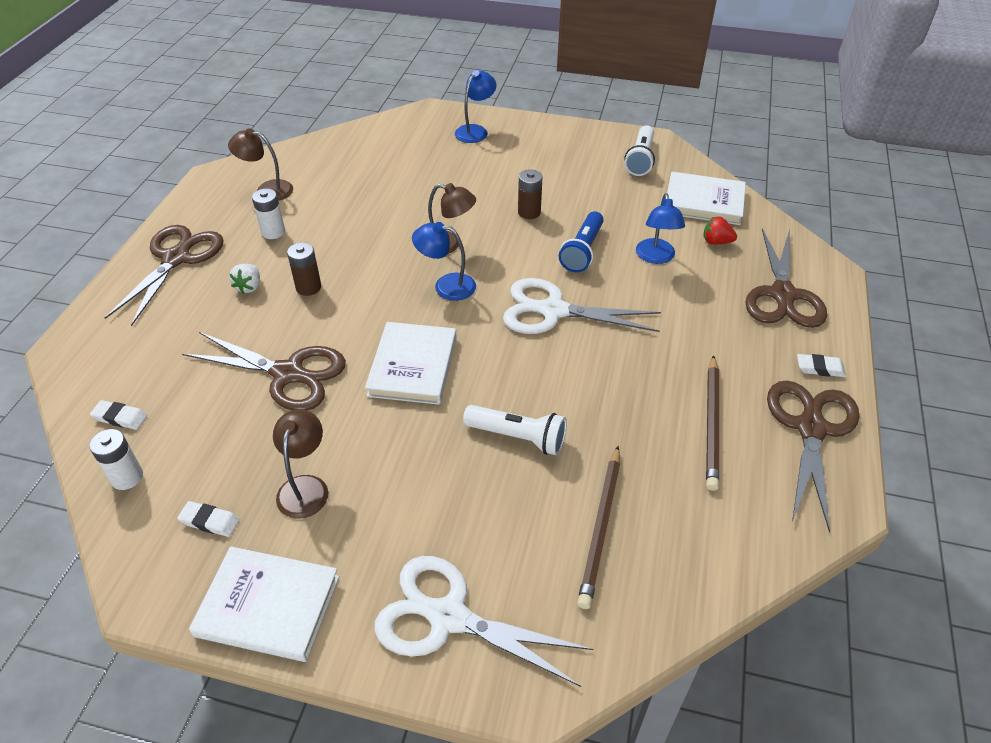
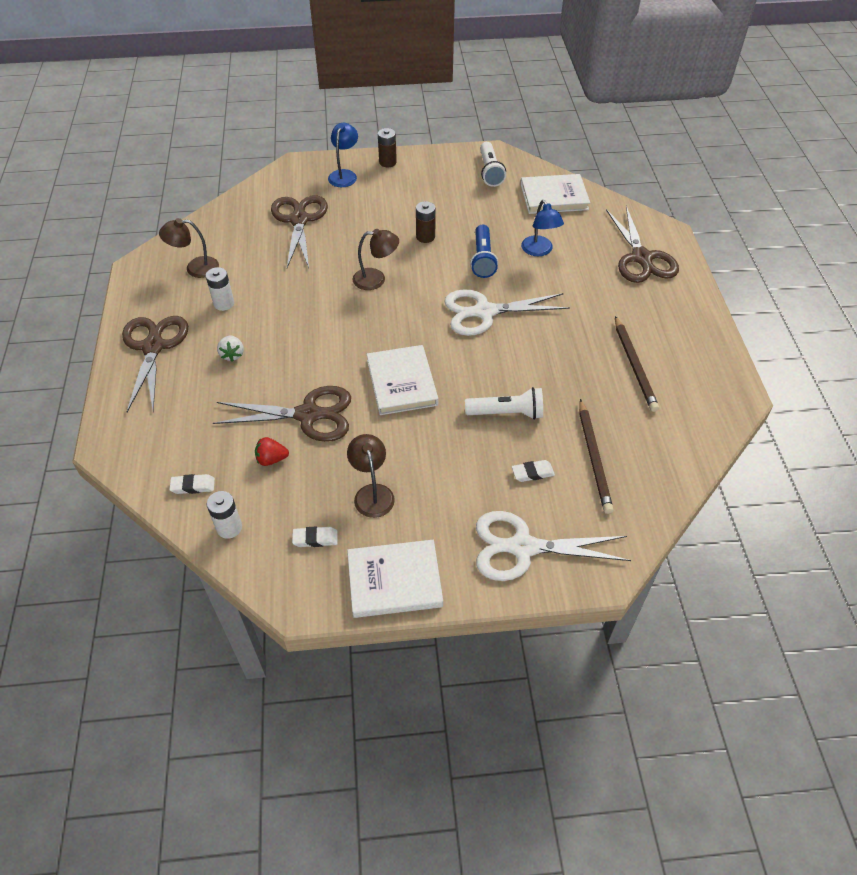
camera: 20 degrees left, 5 degrees up
(308, 287) = (282, 342): brown battery -> brown battery (387, 162)
(446, 285) = (392, 313): blue lamp -> none
(716, 242) = (577, 228): red strawberry -> red strawberry (271, 459)
(810, 428) = (699, 351): brown scissors -> brown scissors (299, 220)
(820, 368) = (688, 306): white eraser -> white eraser (532, 473)

